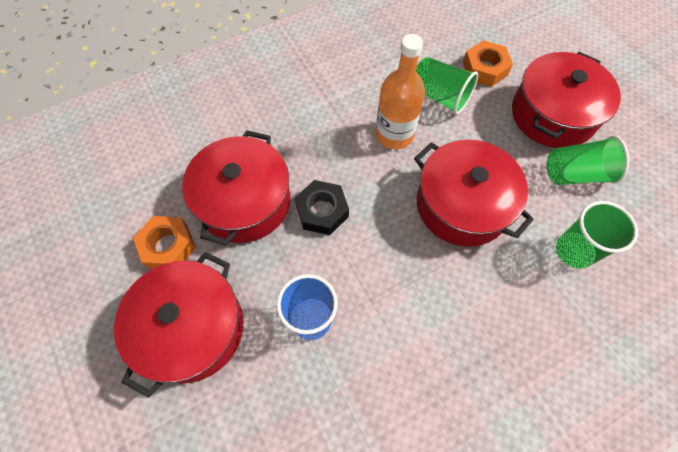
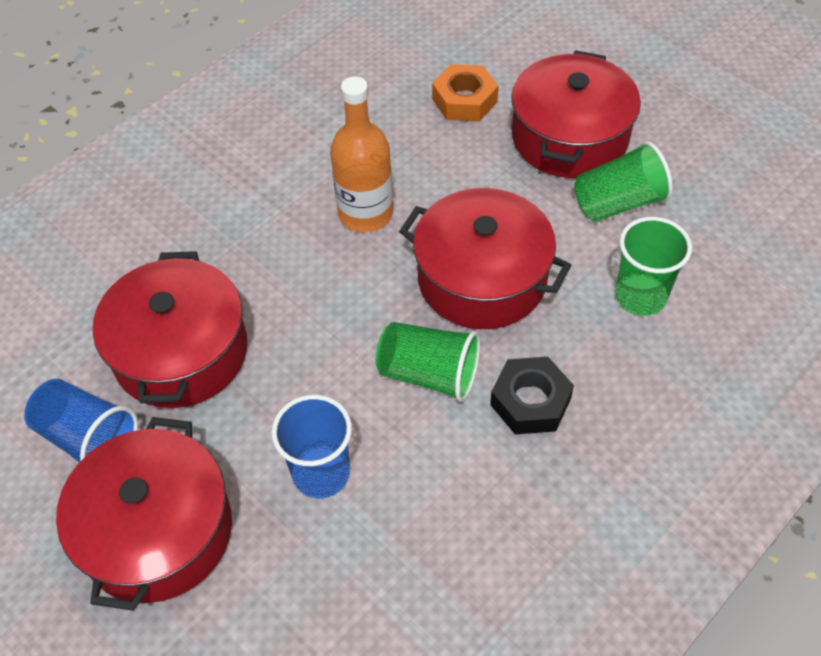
camera: 15 degrees left, 10 degrees down
(168, 246) = (88, 438): orange nut -> blue cup
(322, 211) = (295, 335): black nut -> black nut (530, 401)
(439, 96) = (413, 150): green cup -> green cup (429, 374)

